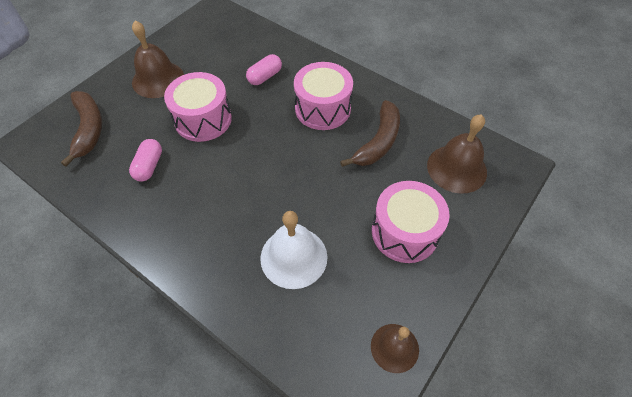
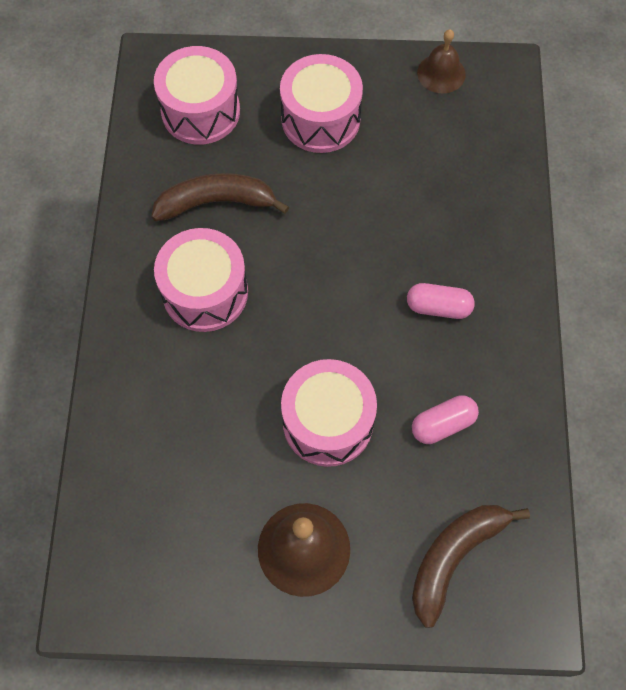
camera: 125 degrees left, 10 degrees up
(265, 77) = (195, 403): pink capsule -> pink capsule (438, 307)
(293, 257) = (426, 196): white bell -> none
(456, 168) = (200, 111): brown bell -> pink drum

